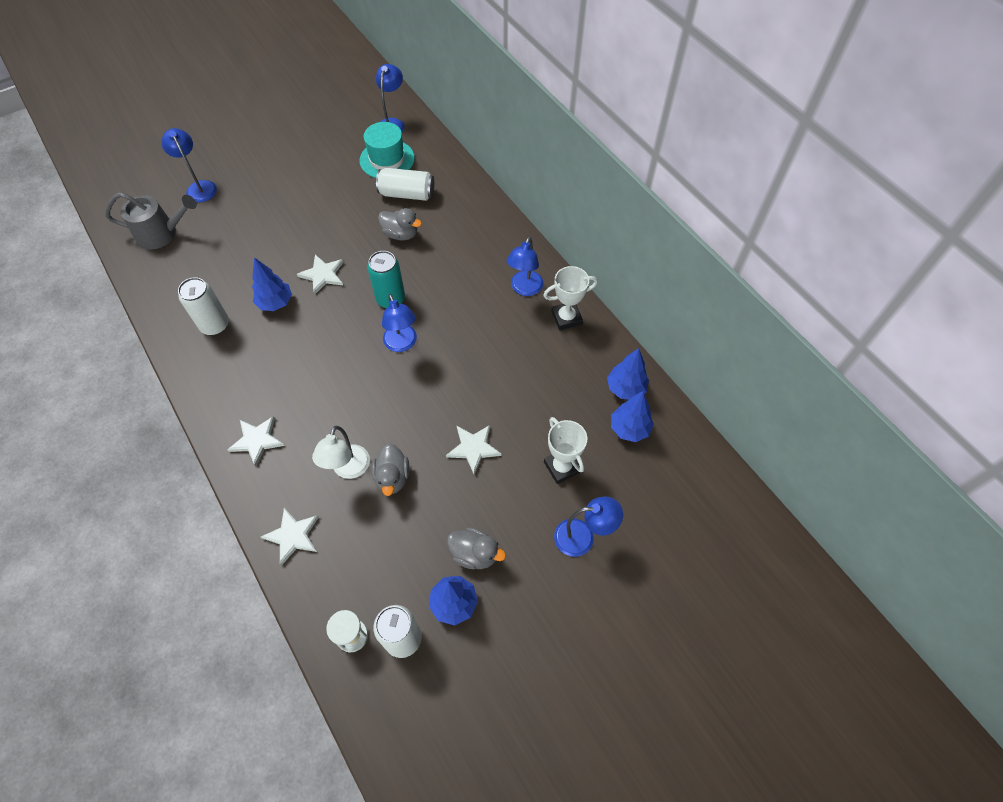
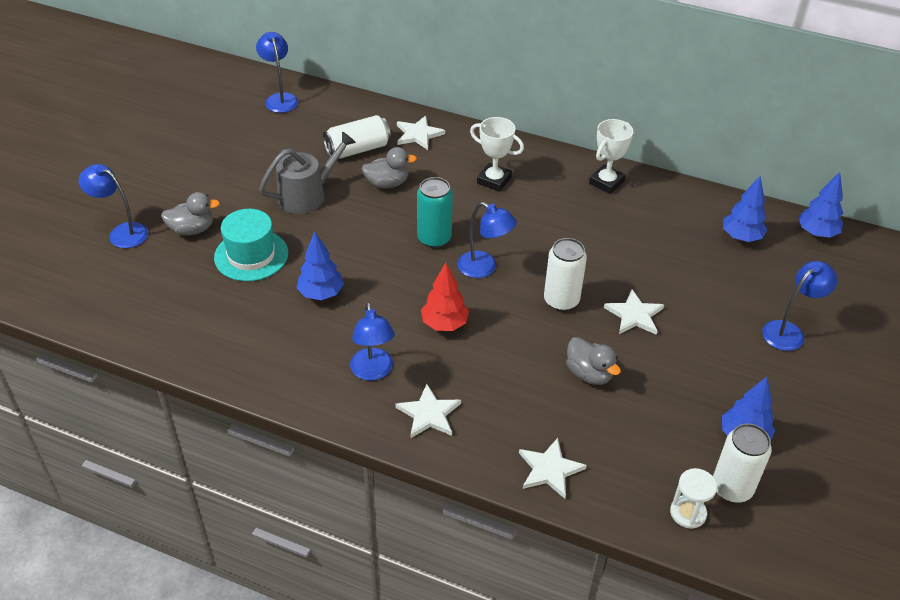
camera: 35 degrees left, 15 degrees down
(161, 234) = (122, 292): grey watering can -> grey watering can (307, 195)
(215, 325) = (275, 342): white can -> white can (561, 300)
(323, 275) = (344, 249): white star -> white star (418, 134)
(332, 375) = (444, 324): none -> red tree
(348, 469) = (543, 389): white lamp -> none
(387, 159) = (306, 129): turquoise hat -> turquoise hat (251, 255)
(474, 554) = (720, 391): grey duck -> grey duck (192, 229)
(524, 289) = (548, 177): blue lamp -> blue lamp (373, 372)
(561, 467) = (720, 291): white trophy -> white trophy (494, 180)
(625, 388) = (708, 210): blue tree -> blue tree (816, 233)

